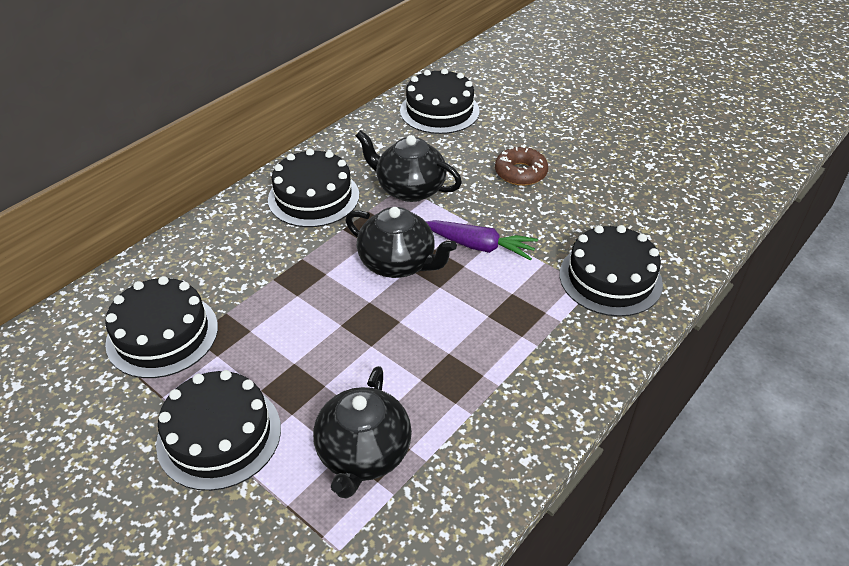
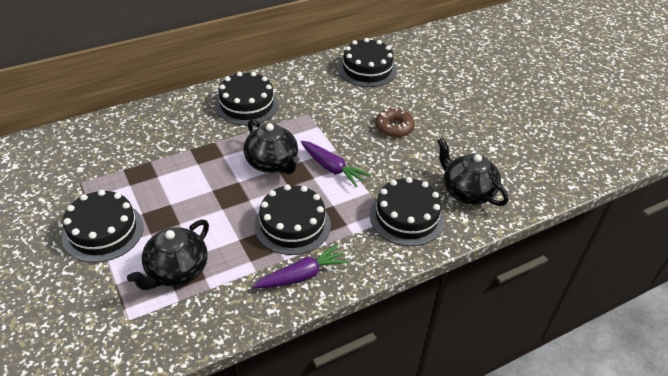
camera: 20 degrees right, 0 degrees up
(162, 334) = (107, 162): black cake -> black cake (292, 225)
(409, 189) = (311, 117): black teapot -> black teapot (467, 192)
(535, 397) = (302, 275): none -> purple carrot

